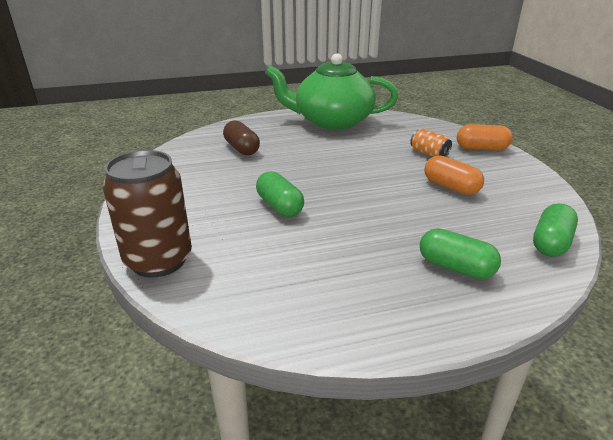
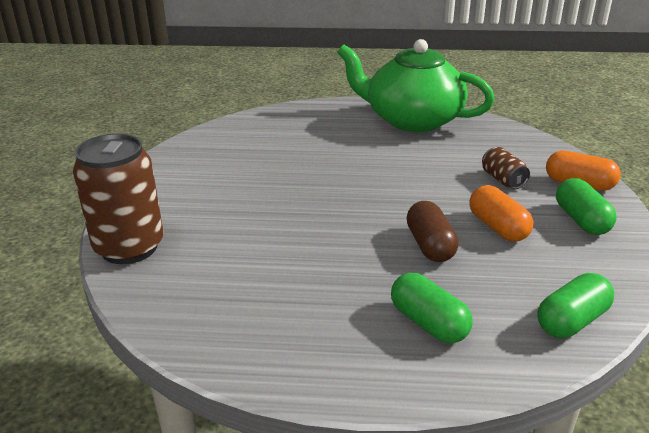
camera: 20 degrees right, 0 degrees up
(241, 148) = (286, 139): brown capsule -> brown capsule (430, 245)
(279, 206) = (282, 213): green capsule -> green capsule (581, 220)
(429, 153) = (503, 180): orange can -> brown can

